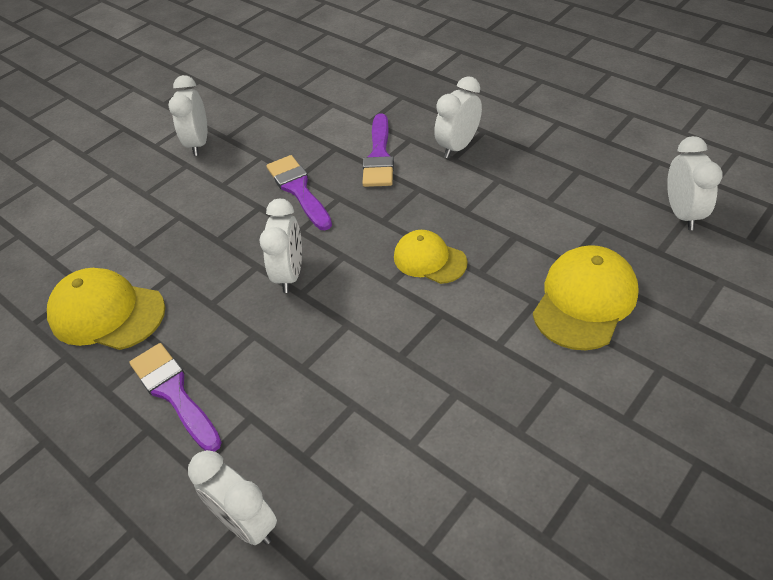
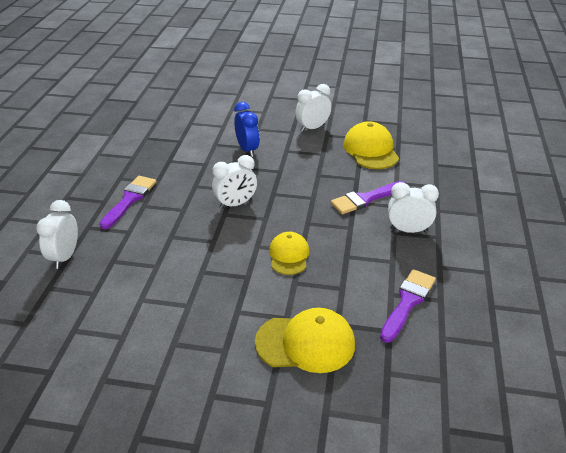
camera: 55 degrees right, 10 degrees down
(107, 313) = (167, 156): yellow cap -> yellow cap (371, 150)
(182, 220) = (247, 150): none -> blue clock
(298, 189) = (306, 179): purple brush -> purple brush (408, 302)
(682, 214) = (443, 376): white clock -> none

